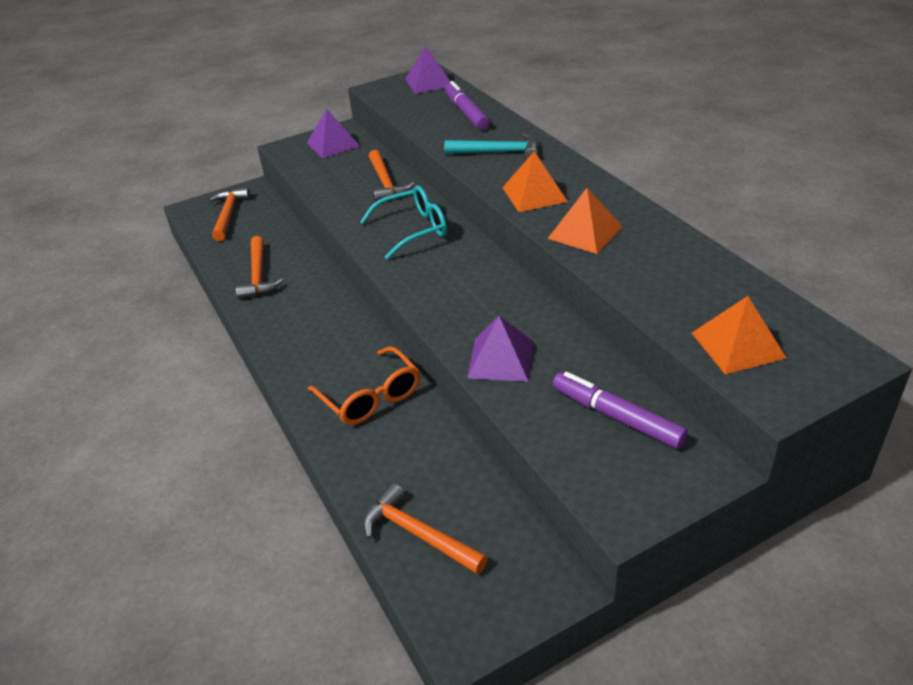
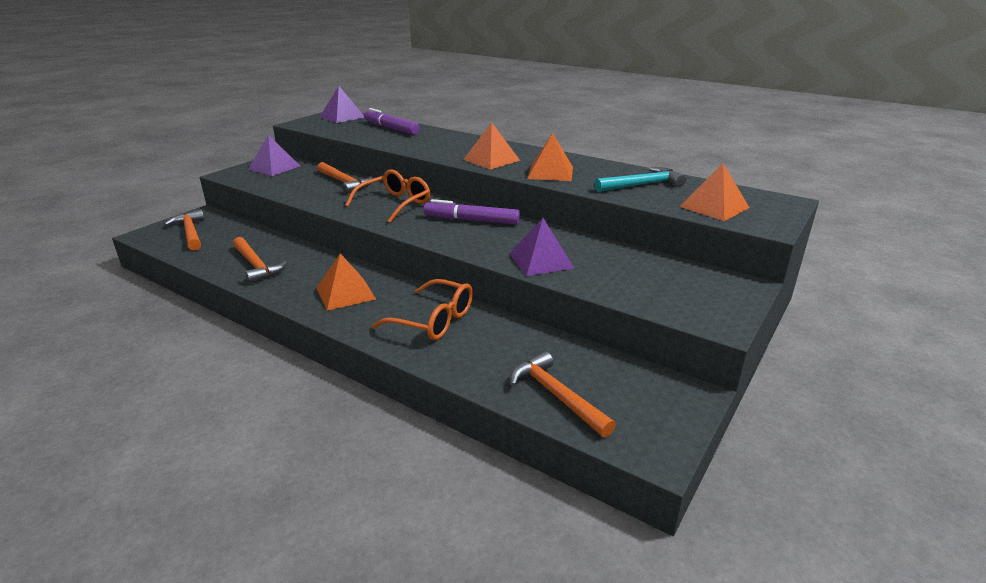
camera: 30 degrees left, 10 degrees down
(313, 335) = (345, 293): none -> orange pyramid
(413, 229) = (395, 204): turquoise glasses -> orange glasses
(418, 534) = (556, 395): orange hammer -> orange hammer turned 45 degrees clockwise
(498, 152) = (439, 144): turquoise hammer -> turquoise hammer (642, 185)
(616, 417) = (656, 273): purple marker -> purple marker (471, 220)

